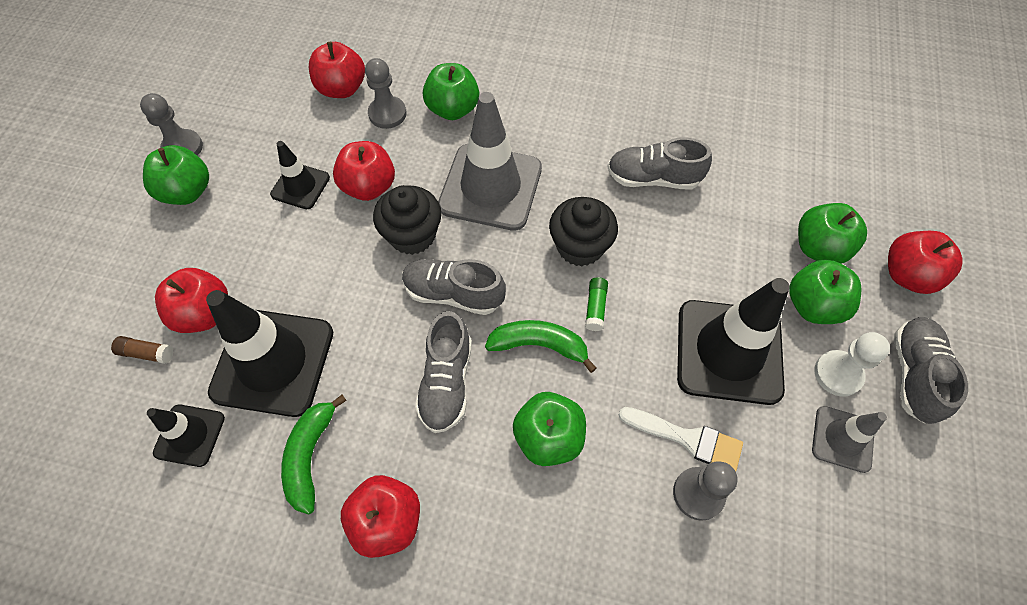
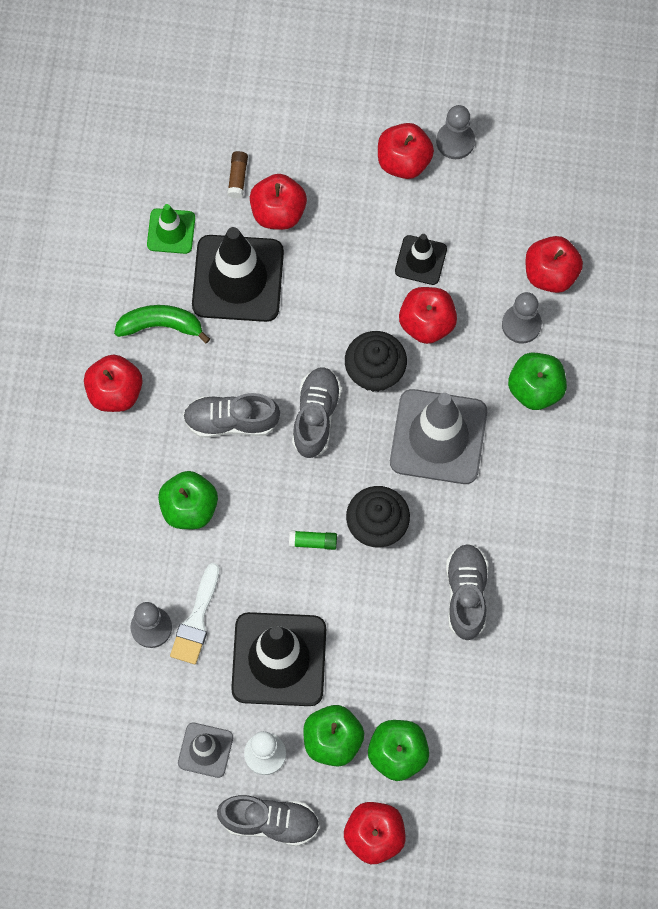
camera: 85 degrees right, 10 degrees up
(187, 191) = (403, 161): green apple -> red apple
(189, 435) = (171, 231): black traffic cone -> green traffic cone
(539, 345) = (271, 495): green banana -> none

